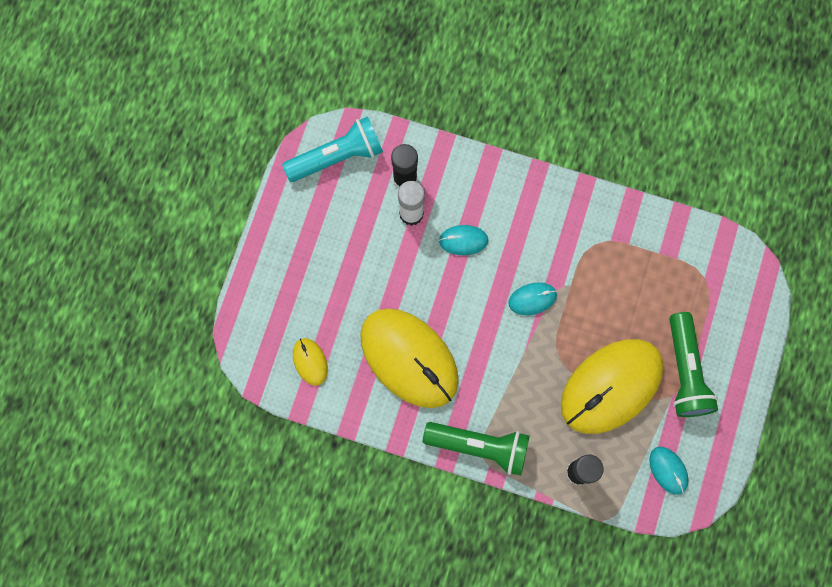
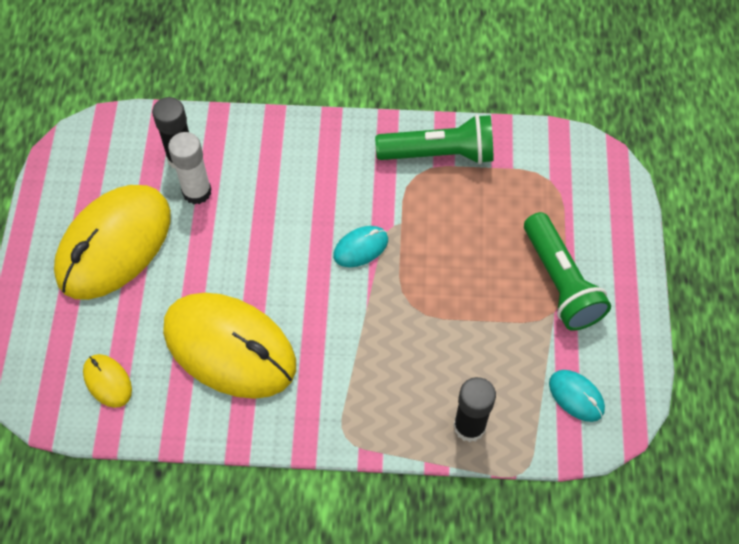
camera: 15 degrees left, 15 degrees down
(337, 156) = (97, 153): turquoise flashlight -> none
(463, 240) = (264, 205): turquoise mouse -> none
(480, 446) = (341, 426): green flashlight -> green flashlight (439, 153)
(611, 386) = (480, 319): yellow mouse -> yellow mouse (114, 244)

